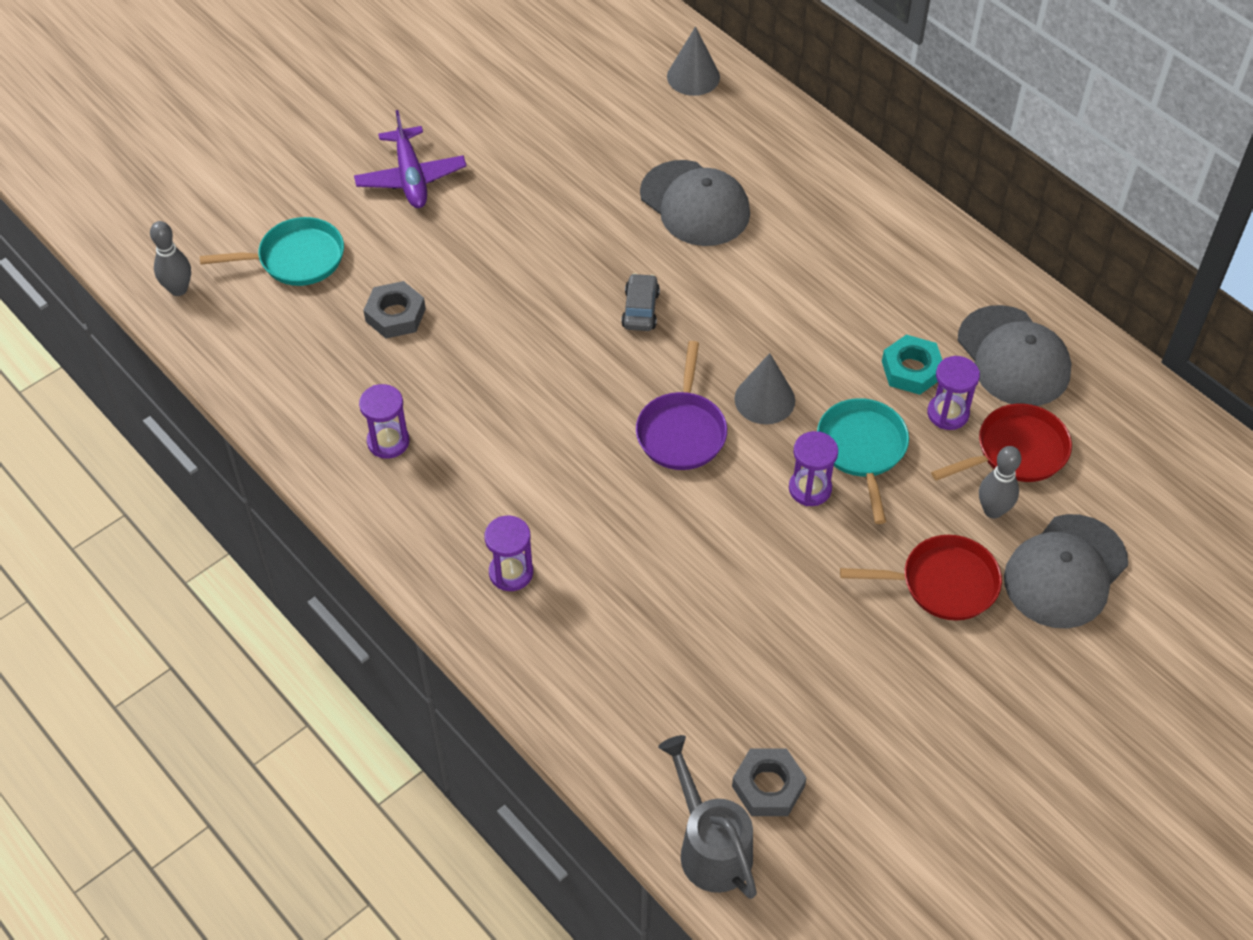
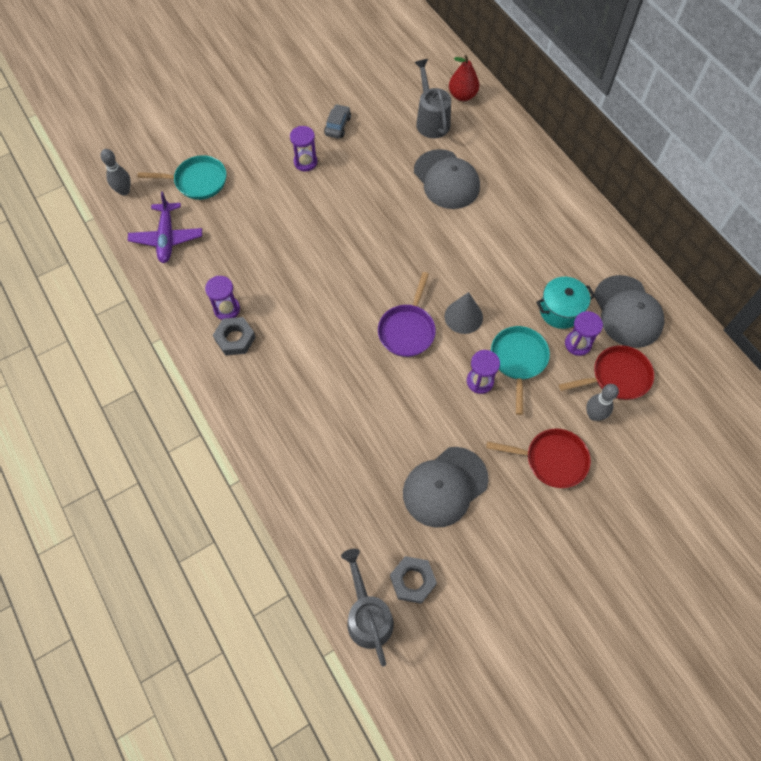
camera: 10 degrees right, 10 degrees up
(395, 315) = (249, 226): grey nut -> grey nut (235, 338)
(410, 177) = (277, 138): purple plane -> purple plane (167, 238)
(511, 572) = (283, 408): purple hourglass -> purple hourglass (305, 162)
(640, 309) = (398, 245): grey car -> grey car (337, 126)
(652, 119) = (431, 120): none -> grey watering can
(693, 76) = (462, 95): grey cone -> red pear
(911, 370) = (560, 310): turquoise nut -> turquoise pot
(1065, 571) = (632, 465): grey cap -> grey cap (445, 486)

